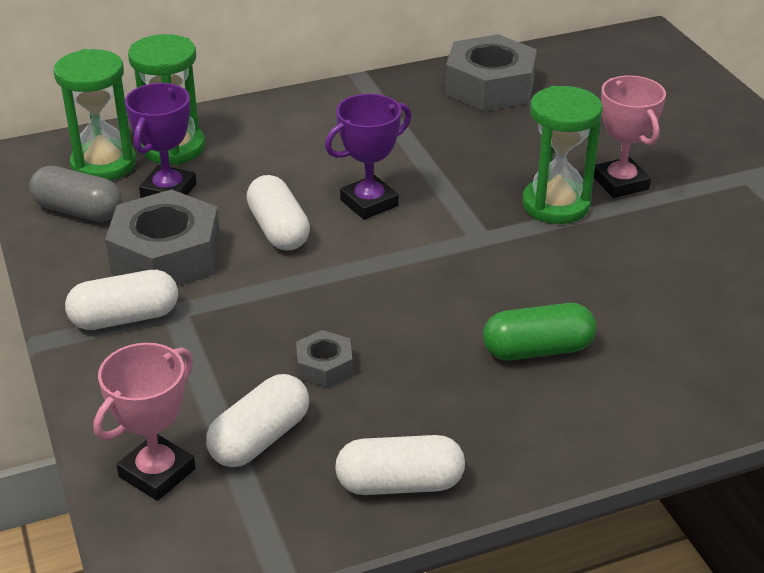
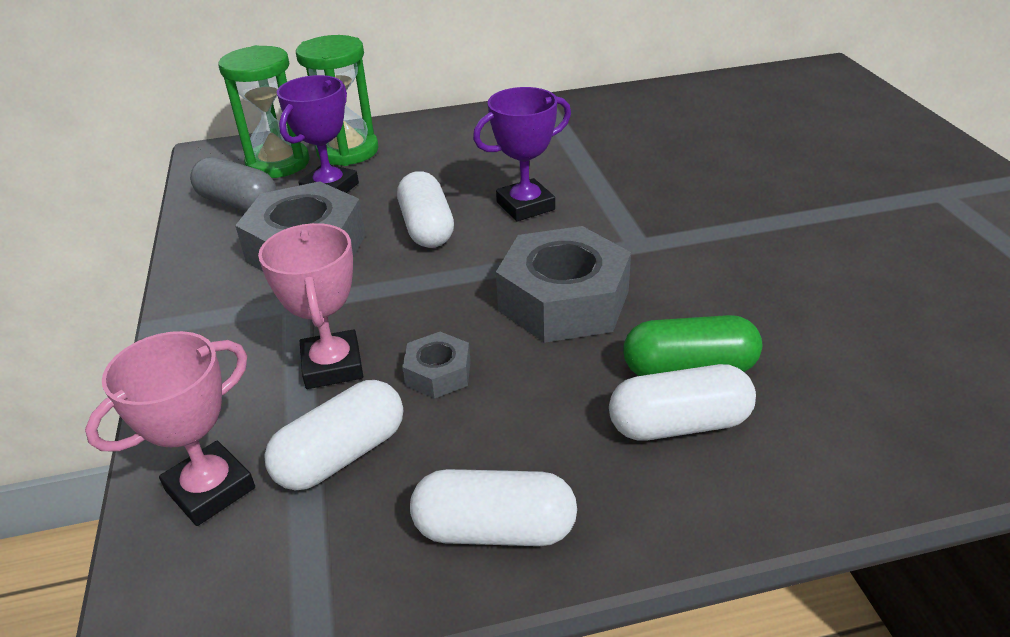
camera: 10 degrees right, 0 degrees up
(125, 318) = (242, 308): white capsule -> white capsule (679, 424)
(489, 87) = (665, 107): grey nut -> grey nut (563, 301)
(556, 205) = (723, 214): green hourglass -> none
(620, 183) = (796, 196): pink trophy -> pink trophy (332, 366)

